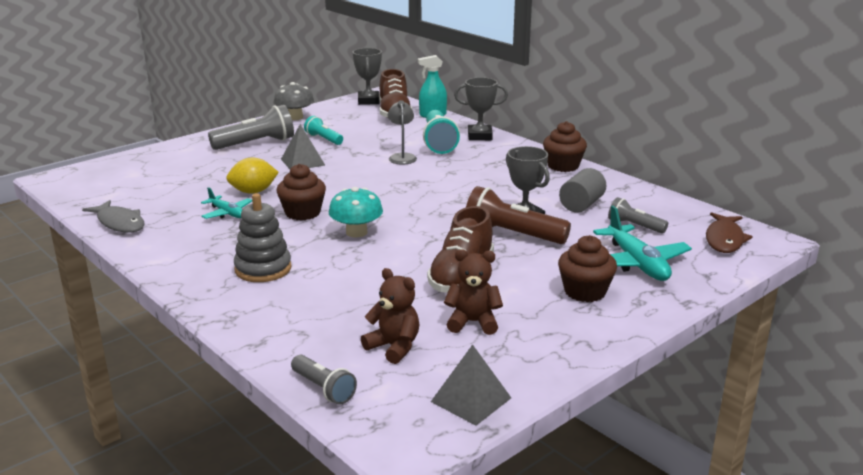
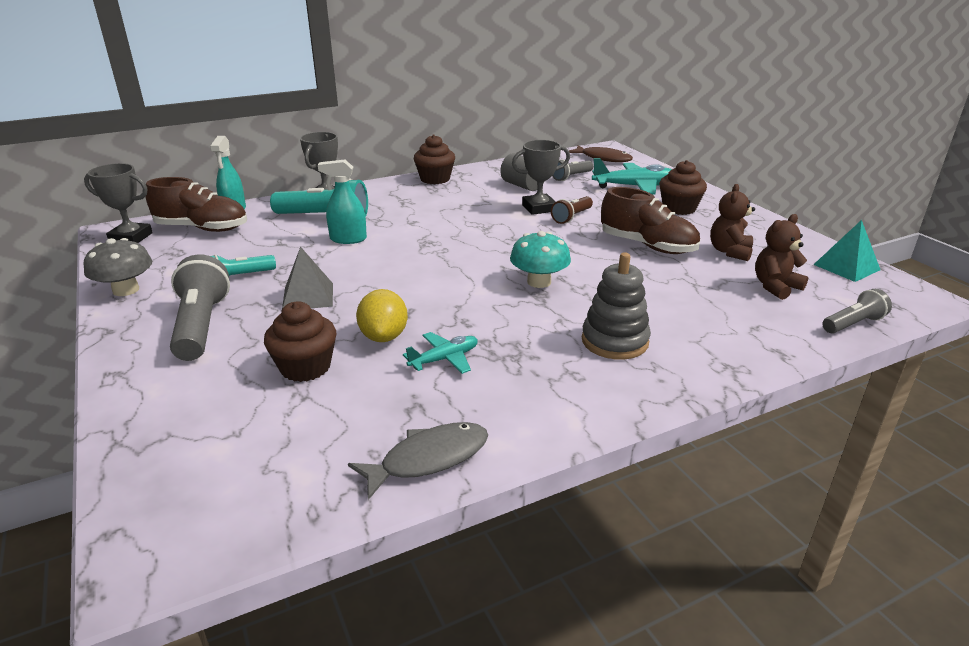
camera: 75 degrees left, 5 degrees up
(302, 213) = (472, 307): brown cupcake -> brown cupcake (305, 367)
(402, 157) = (348, 239): grey lamp -> turquoise spray bottle
(471, 399) = (846, 267): grey pyramid -> turquoise pyramid
(511, 235) = (571, 217): brown flashlight -> brown flashlight, size x0.57

